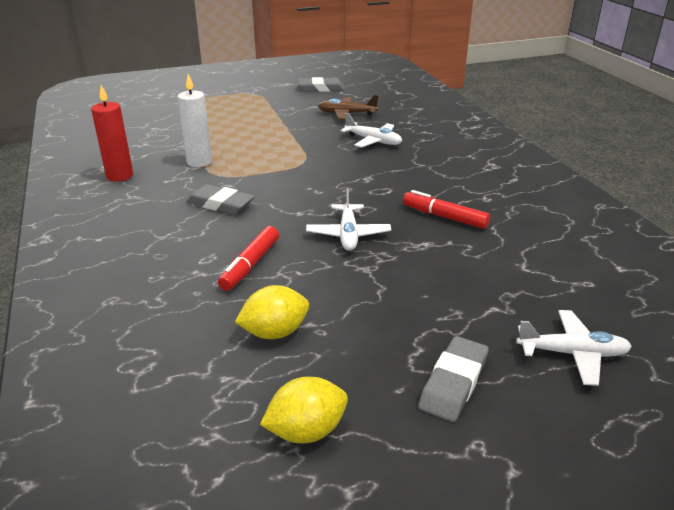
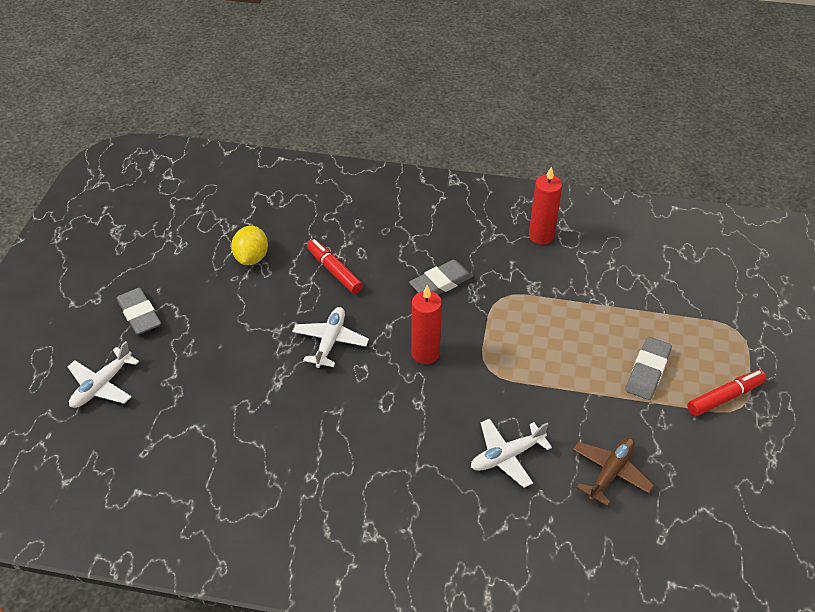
camera: 120 degrees right, 15 degrees up
(199, 162) = (539, 293): white candle -> none
(306, 431) = (168, 242): yellow lemon -> none
(314, 189) = (425, 353): none -> red candle
(321, 88) = (731, 491): grey eraser -> grey eraser (647, 371)
(348, 234) = (330, 341): white plane -> white plane turned 75 degrees clockwise
(444, 217) = (304, 421): red marker -> red marker (725, 397)

